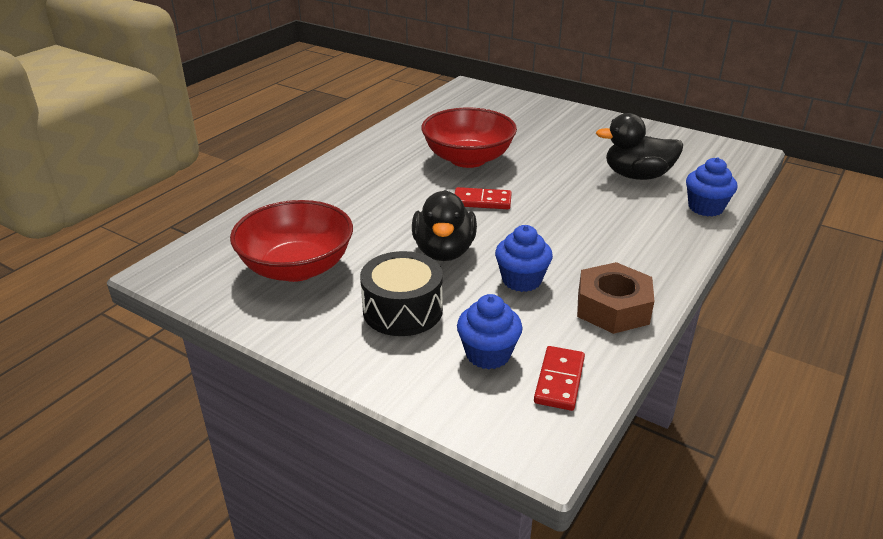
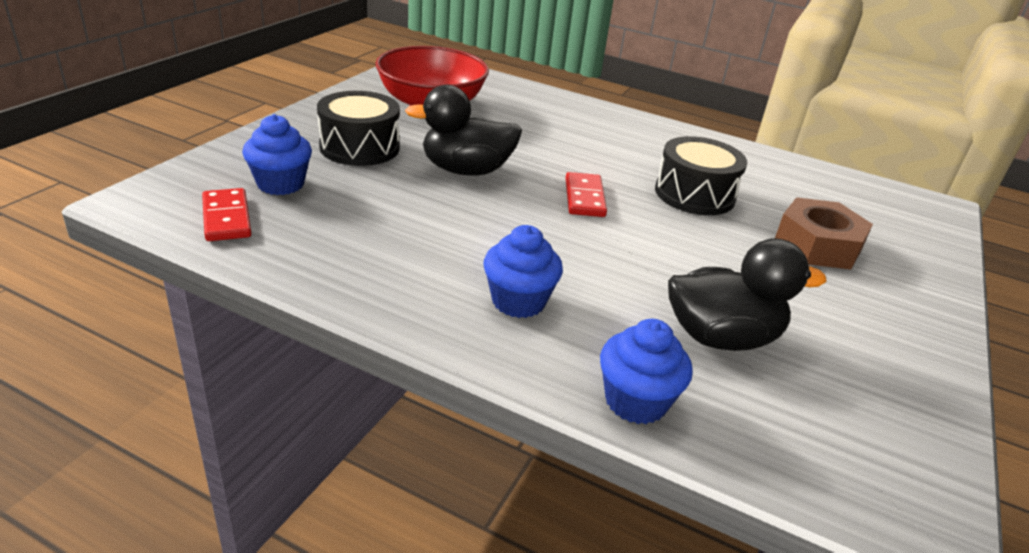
camera: 80 degrees right, 0 degrees up
(468, 159) = (694, 194): red bowl -> black drum
(521, 280) = (409, 211): blue cupcake -> blue cupcake (518, 301)
(559, 380) = (226, 218): red domino -> red domino turned 60 degrees clockwise
(612, 308) = (348, 266): brown nut -> brown nut (817, 245)
(637, 176) = (721, 337): black duck -> black duck turned 90 degrees clockwise

